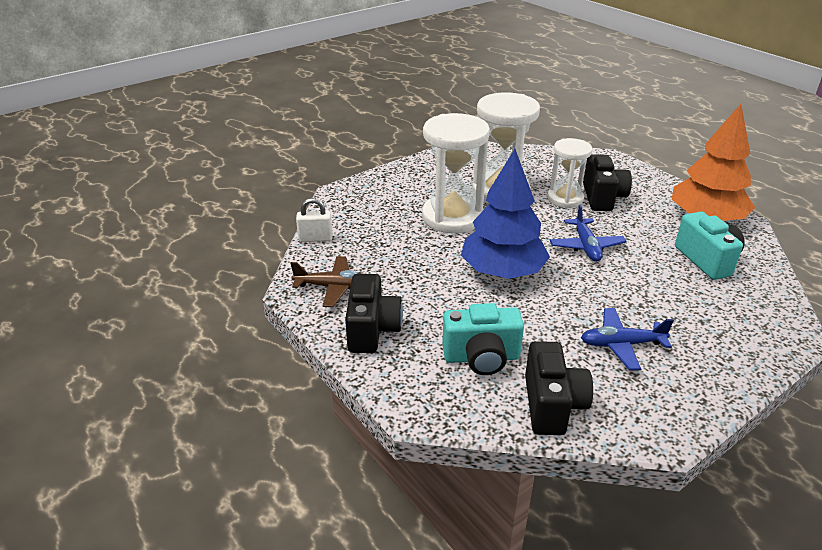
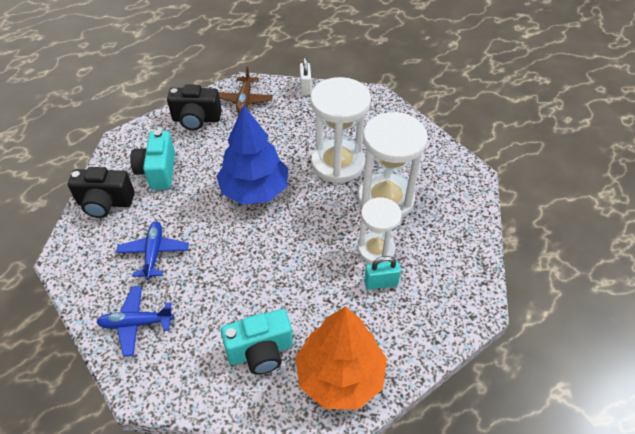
camera: 90 degrees right, 15 degrees up
(586, 246) = (289, 253): blue plane -> blue plane (136, 323)
(602, 197) = (381, 283): black camera -> turquoise padlock

